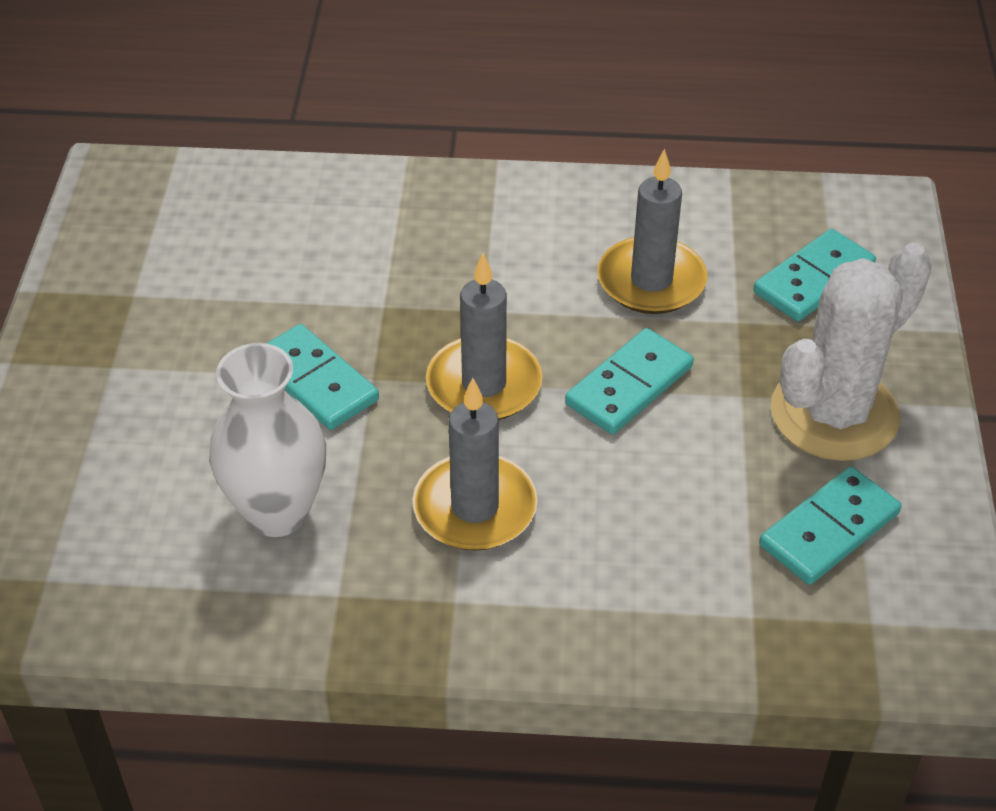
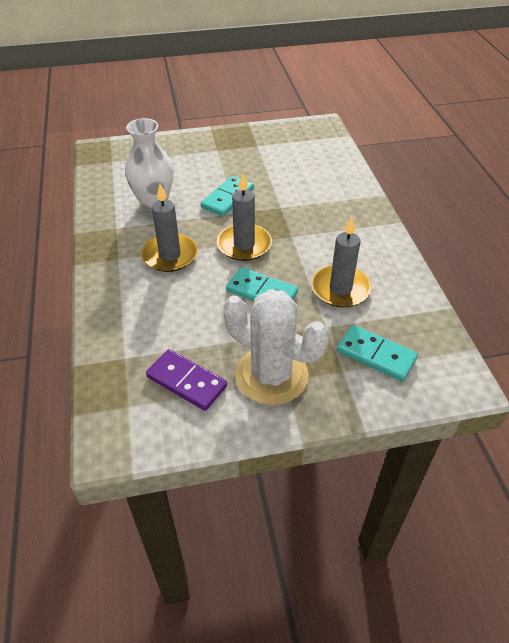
camera: 75 degrees right, 0 degrees up
(829, 529) = (187, 381): turquoise domino -> purple domino

